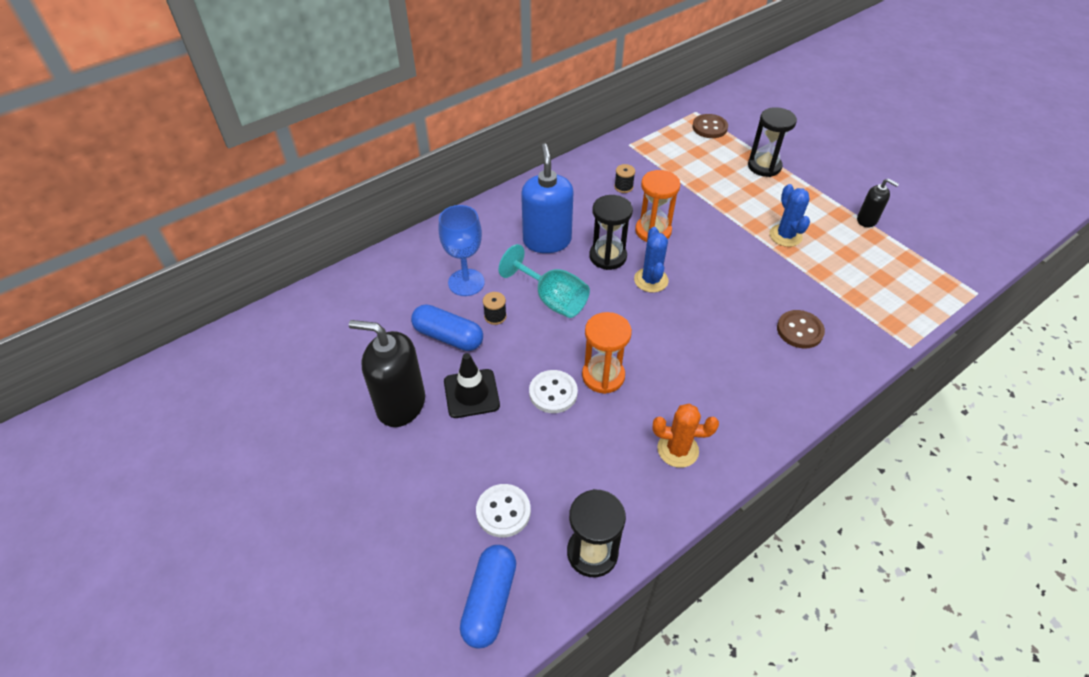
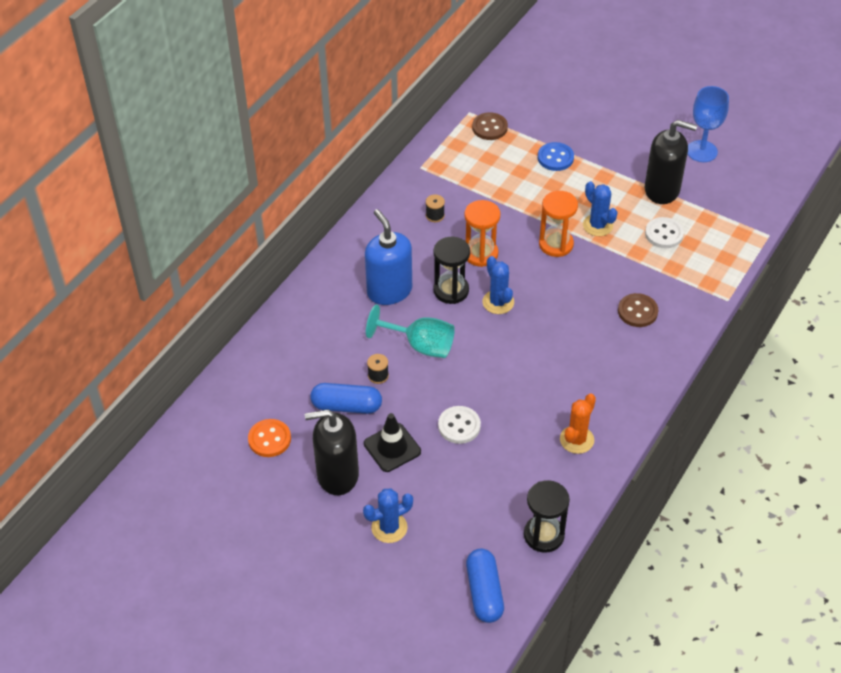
camera: 20 degrees left, 0 degrees up
(355, 346) = (269, 439): none -> orange button
(423, 481) = (389, 527): none -> blue cactus
(466, 282) = (336, 352): blue goblet -> blue goblet (702, 151)
(503, 511) = (463, 529): white button -> white button (664, 234)
(603, 376) = (493, 399): orange hourglass -> orange hourglass (556, 244)
(677, 449) = (576, 440): orange cactus -> orange cactus turned 45 degrees counterclockwise
(764, 166) = (555, 158): black hourglass -> blue button
(867, 220) = (662, 190): black soap dispenser -> black soap dispenser, size x1.89

